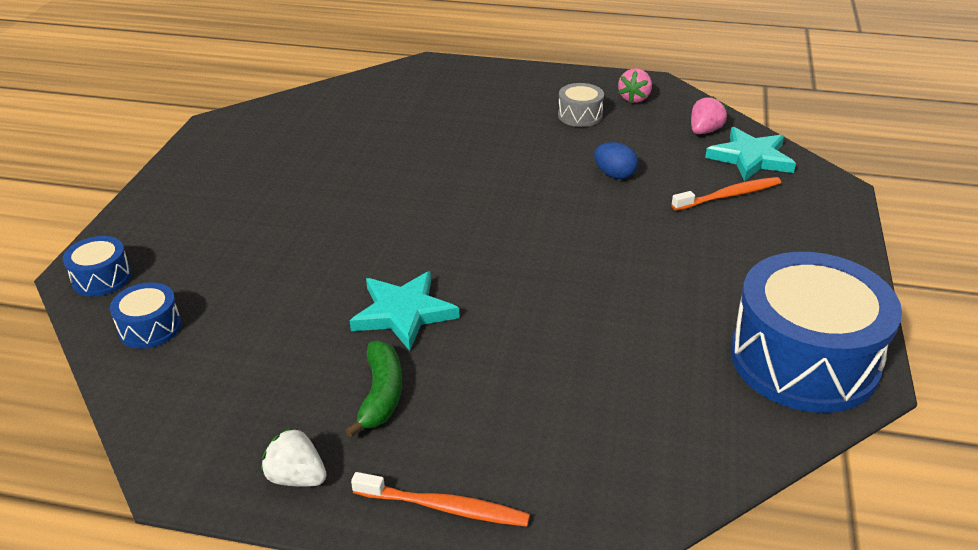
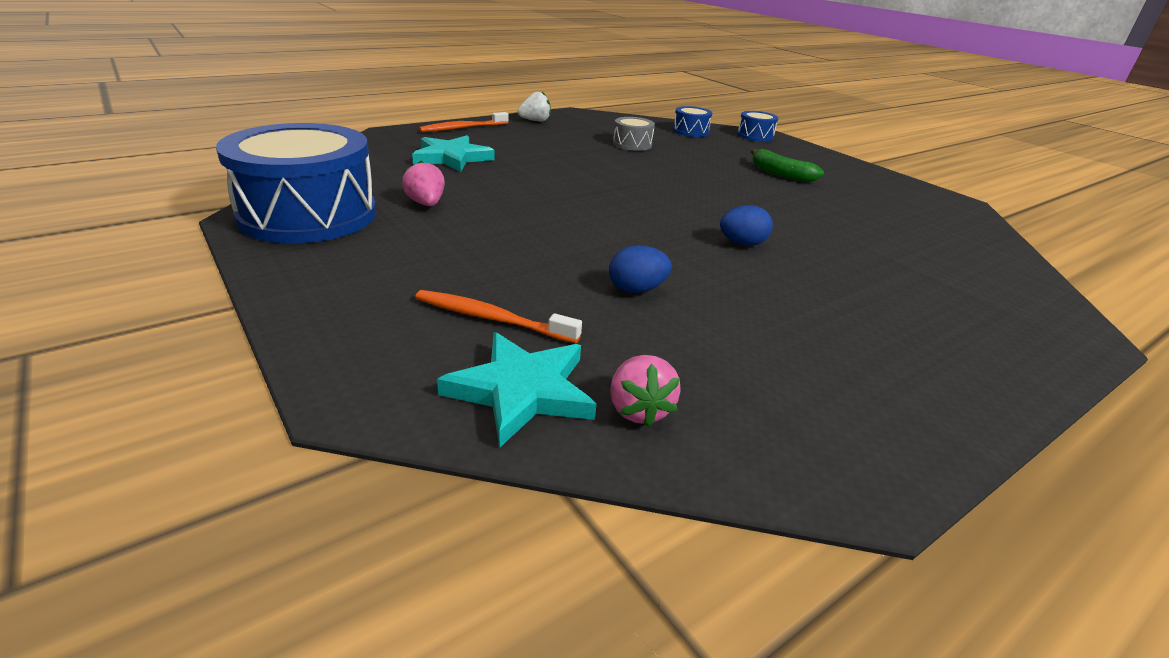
camera: 130 degrees right, 5 degrees down
(381, 395) = (548, 141): green banana -> green banana (780, 174)
(403, 313) = (600, 163): turquoise star -> turquoise star (452, 158)
(478, 171) = (742, 244): none -> blue egg
(580, 115) = (804, 348): grey drum -> grey drum (632, 144)
(634, 98) = (817, 423): pink strawberry -> pink strawberry (426, 204)
(728, 195) = (492, 319): orange toothbrush -> orange toothbrush turned 90 degrees clockwise

